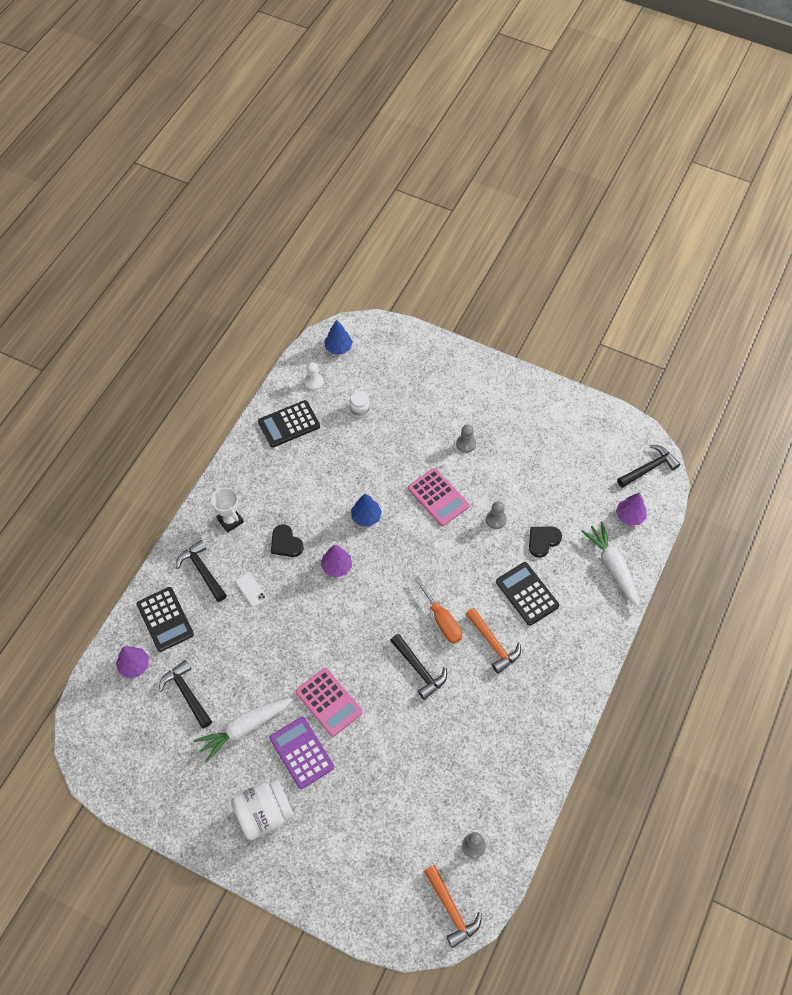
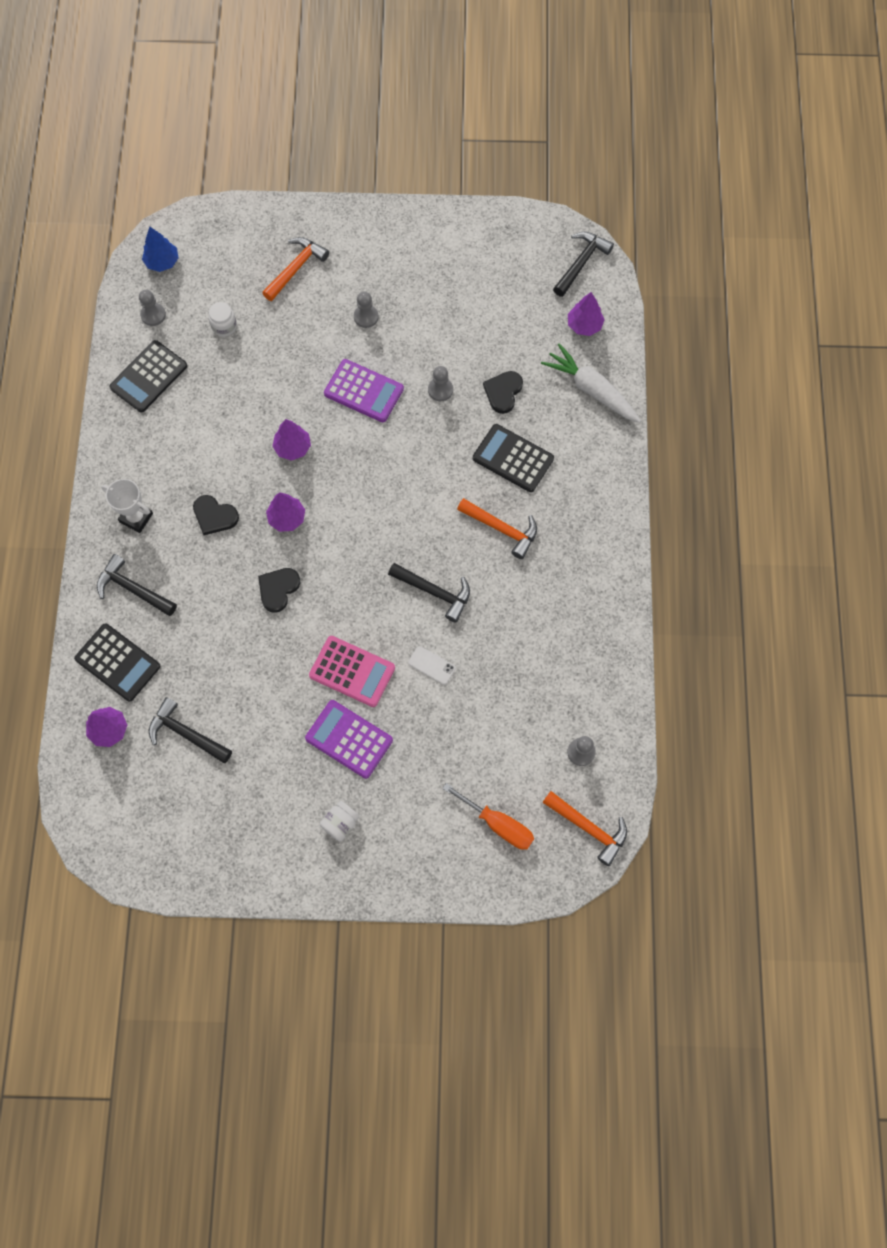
camera: 25 degrees left, 10 degrees up
(244, 728) = (272, 742): white carrot -> none
(251, 589) = (201, 586): white phone -> white phone (431, 665)
(264, 814) = (340, 823): white jar -> white jar, size x0.53
(305, 616) = (278, 589): none -> black heart
(313, 382) = (153, 315): white pawn -> grey pawn
(366, 517) = (292, 447): blue tree -> purple tree
(431, 389) = (296, 268): none -> orange hammer
(438, 497) = (363, 391): pink calculator -> purple calculator
(442, 620) = (434, 527): orange screwdriver -> orange screwdriver (498, 824)

